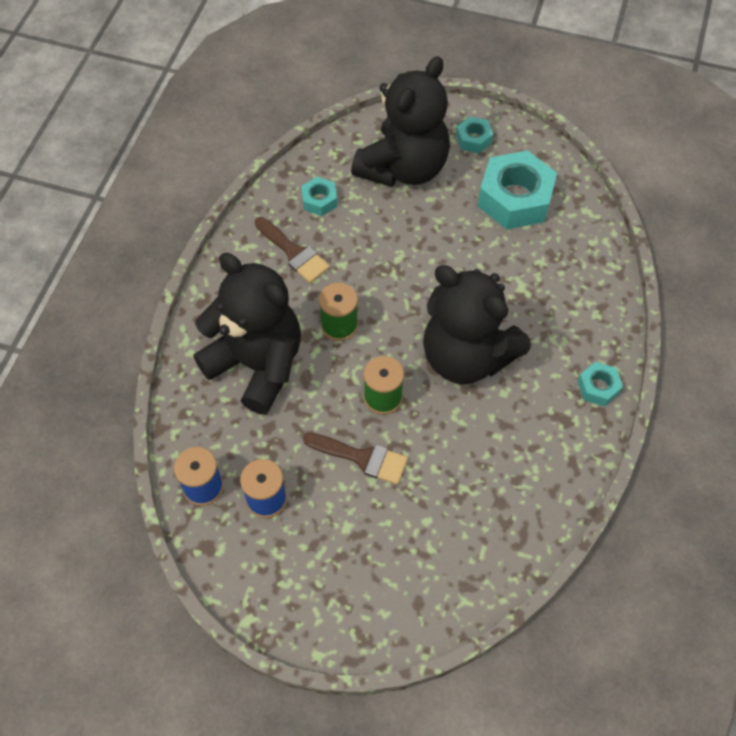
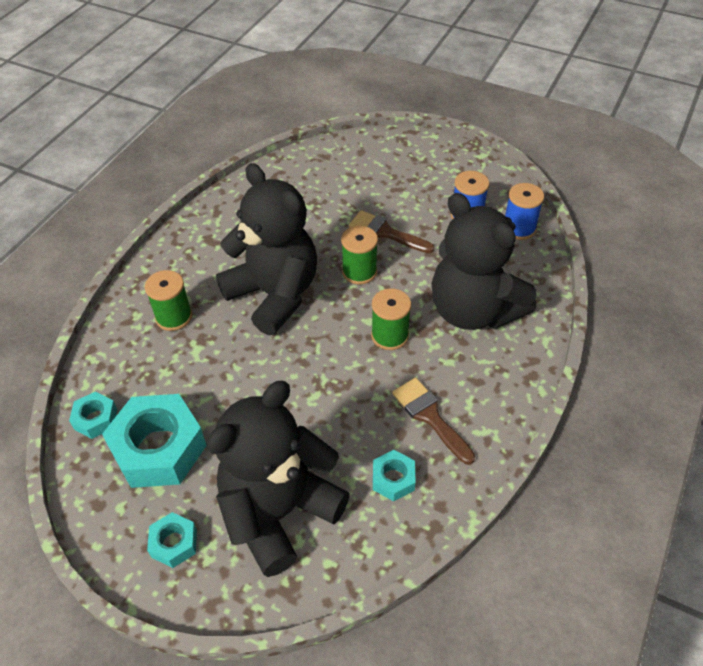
camera: 170 degrees left, 10 degrees down
(558, 317) = (174, 317): none -> green spool
(598, 387) = (168, 258): turquoise nut -> turquoise nut (95, 419)

